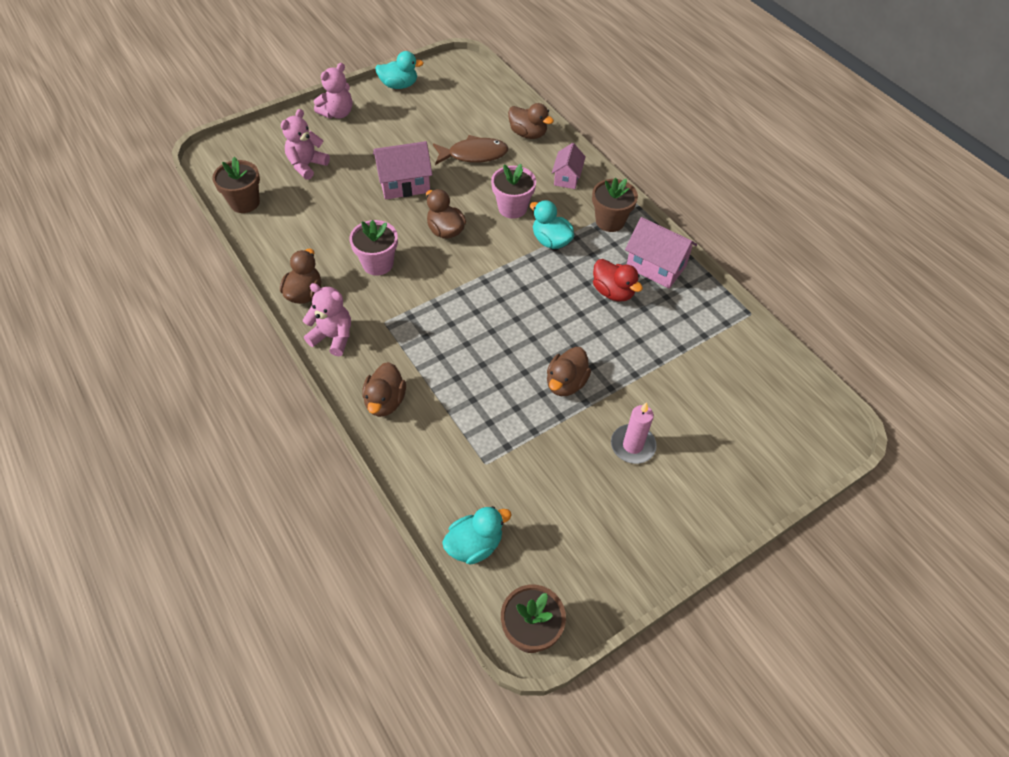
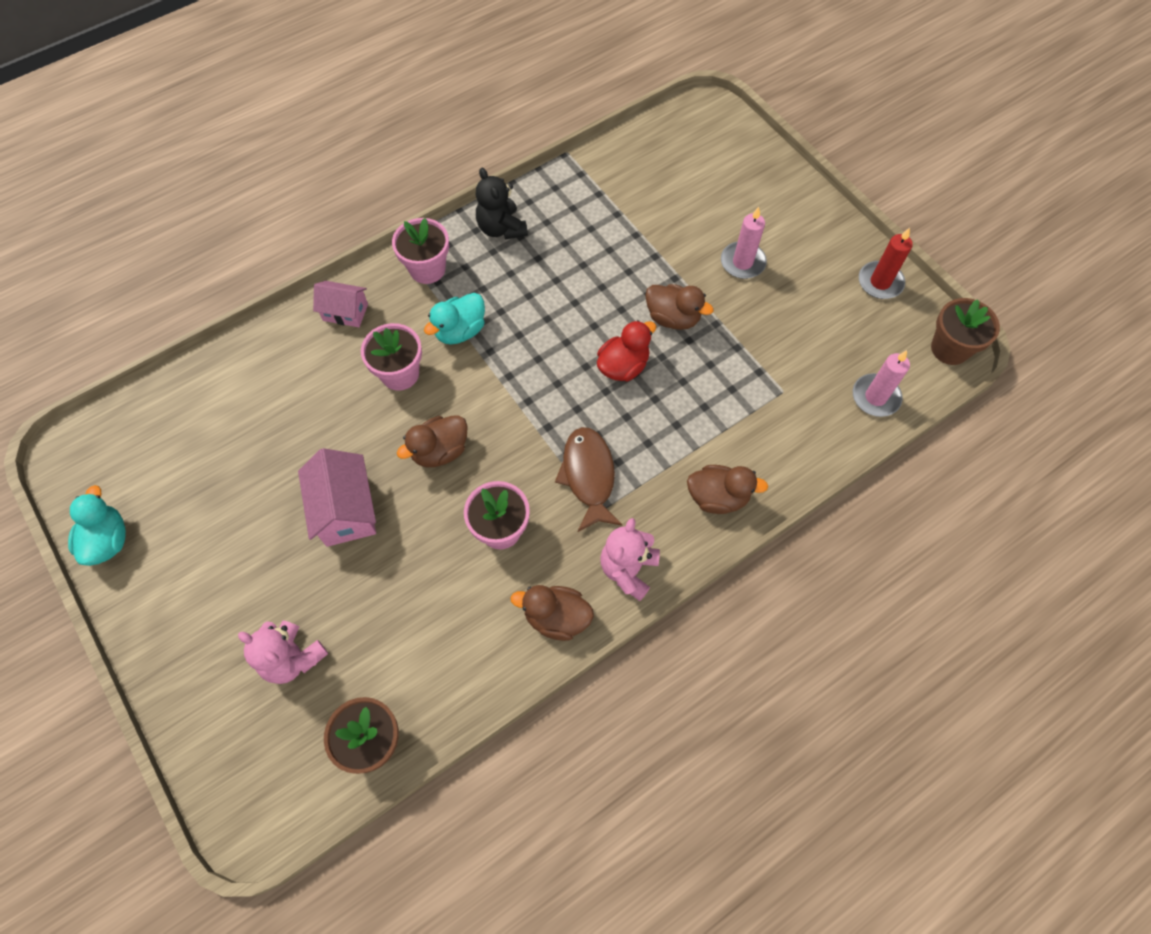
camera: 90 degrees left, 10 degrees up
(337, 113) = (167, 629): pink teddy bear -> none
(474, 154) = (289, 424): brown fish -> brown fish (588, 476)
(474, 545) = (875, 397): turquoise duck -> pink candle
(528, 134) = (251, 357): brown duck -> none
(610, 221) = (427, 269): brown flower pot -> pink flower pot
(613, 292) = (541, 270): red duck -> red duck (623, 366)
(615, 574) = (880, 282): none -> red candle
(656, 266) = (501, 228): pink house -> black teddy bear

